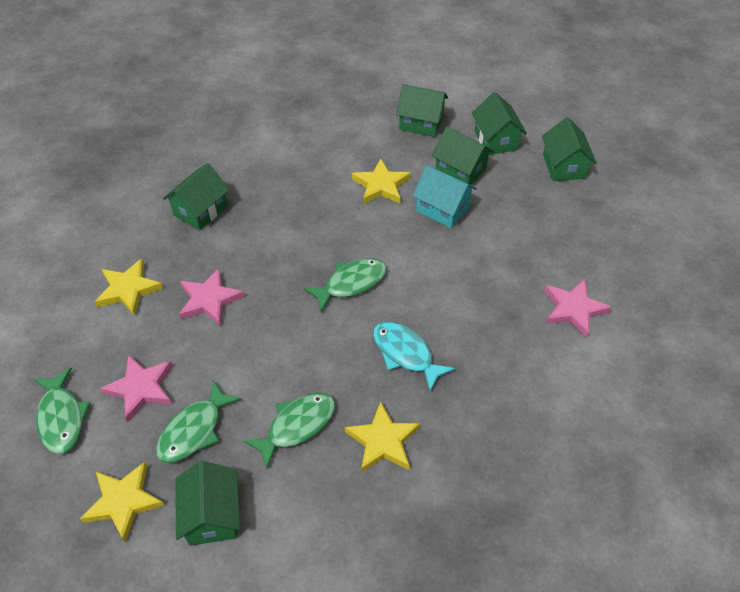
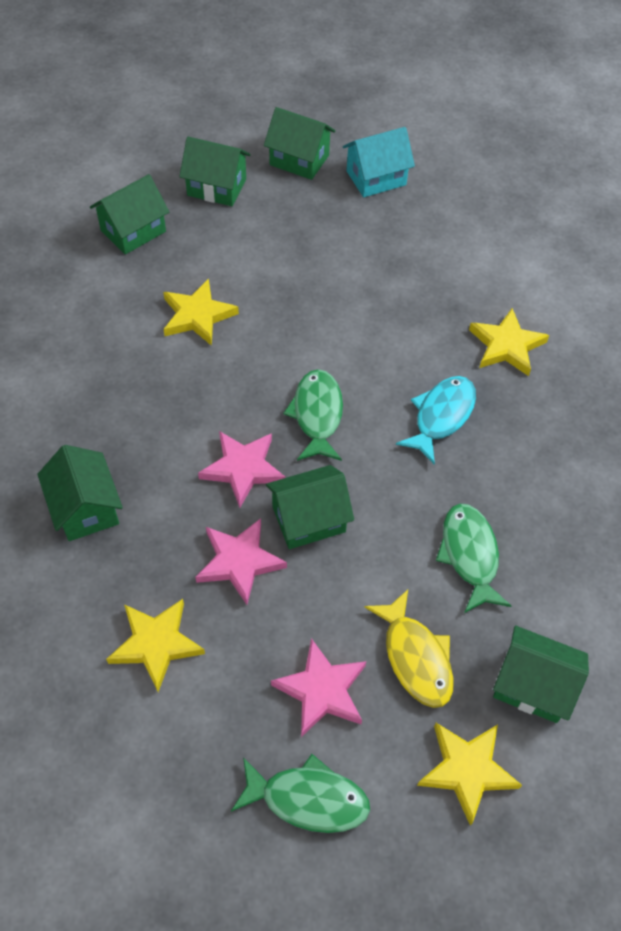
camera: 60 degrees left, 5 degrees up
(194, 430) = (415, 657): green fish -> yellow fish
(383, 441) = (532, 489): yellow star -> yellow star (506, 346)
(405, 353) = (441, 416): turquoise fish -> turquoise fish turned 135 degrees clockwise
(442, 209) = (276, 283): turquoise house -> turquoise house (376, 178)
(460, 170) = (234, 239): green house -> green house (308, 519)
(573, 309) = (478, 260): pink star -> pink star (243, 469)

